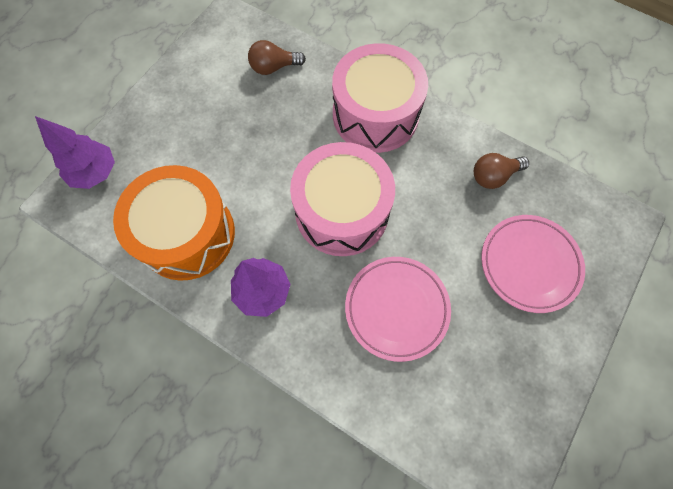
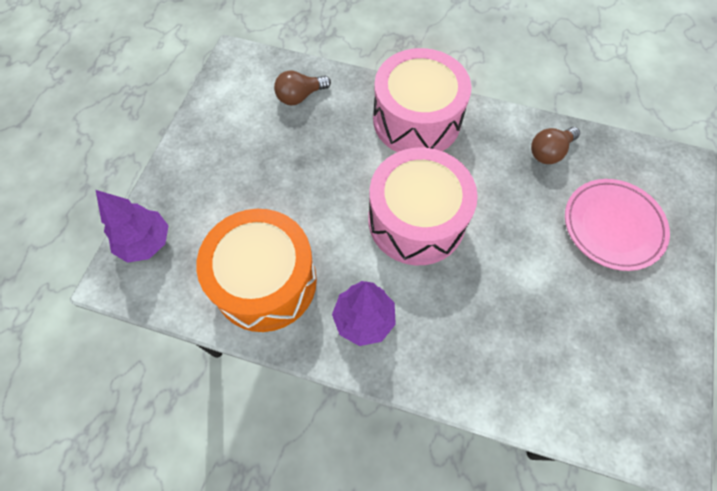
camera: 15 degrees left, 5 degrees down
(396, 308) = (503, 301): pink plate -> none

